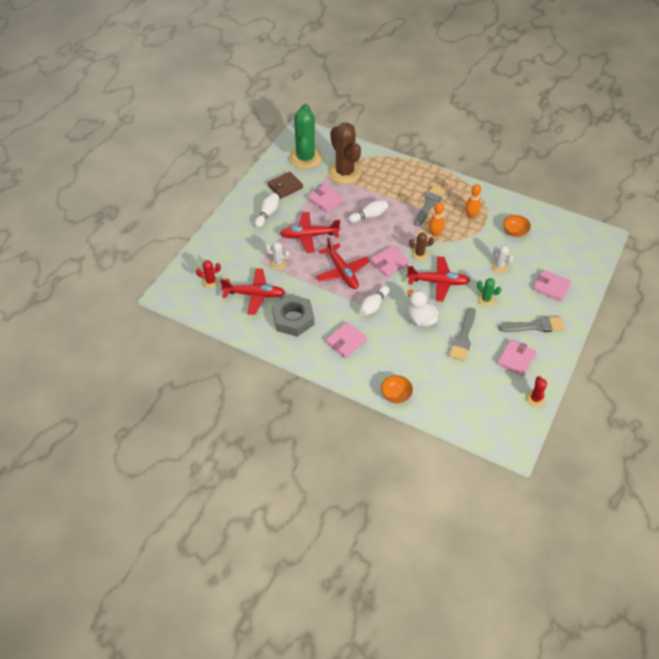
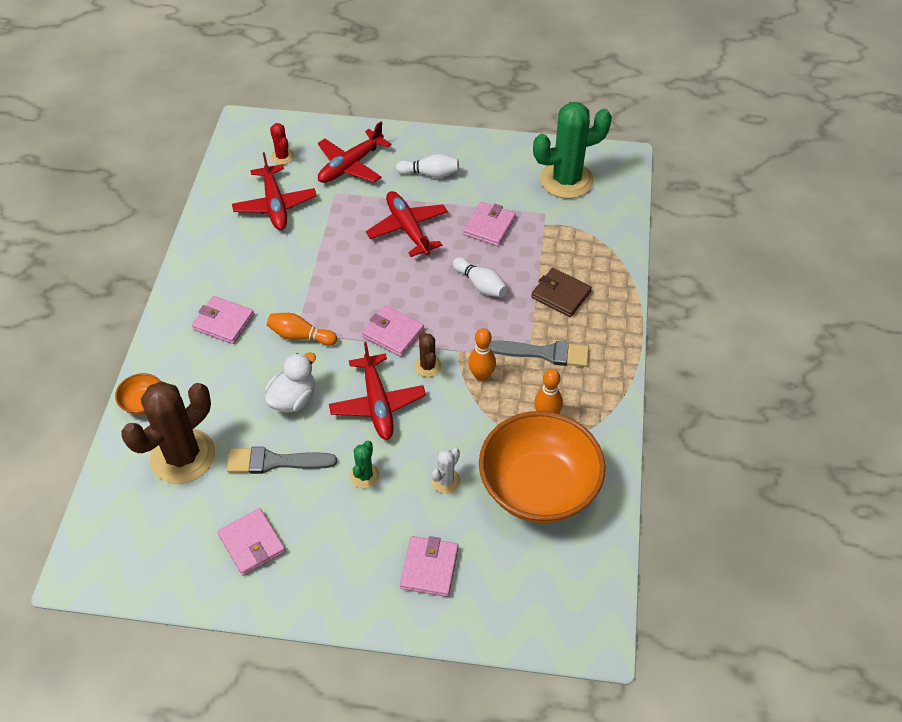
camera: 70 degrees right, 0 degrees up
(278, 263) = (341, 211): white cactus -> none
(285, 186) = (494, 176): brown wallet -> brown wallet (561, 294)
(293, 319) = (246, 256): grey nut -> none
(342, 272) = (353, 284): red plane -> red plane (350, 165)
(344, 172) = (560, 232): brown cactus -> brown cactus (183, 456)
(373, 305) = (300, 336): white bowling pin -> orange bowling pin
(515, 232) = (538, 487): orange bowl -> orange bowl, size x2.44
(516, 359) = (252, 543): pink wallet -> pink wallet turned 45 degrees clockwise
(535, 326) = (331, 559): grey brush -> none
(535, 399) = (178, 586): red cactus -> none

